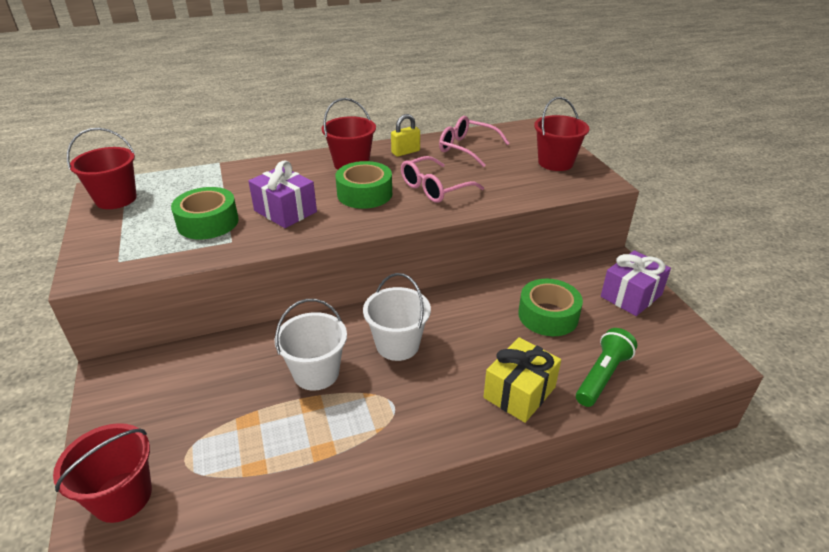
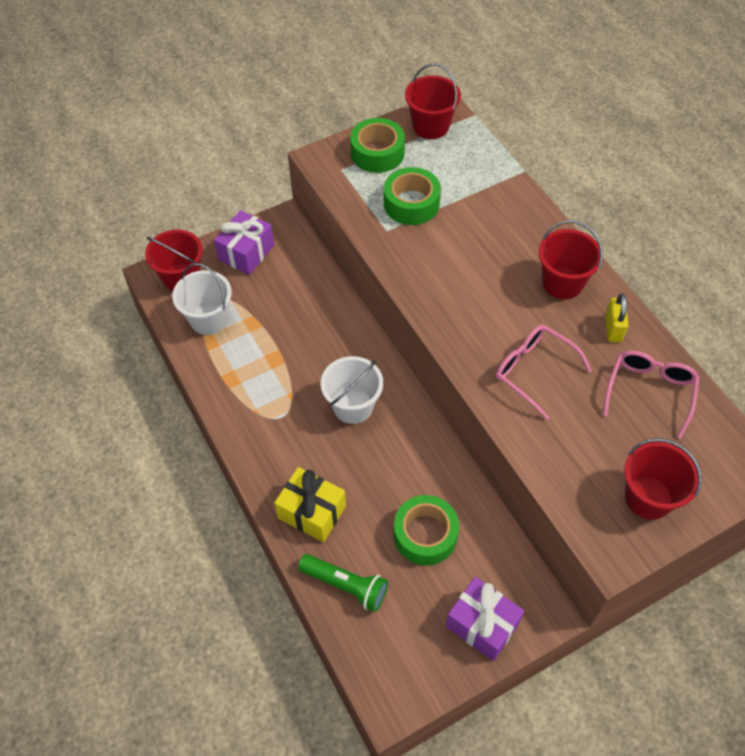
camera: 80 degrees right, 20 degrees up
(285, 211) = (447, 253): purple gift -> purple gift (246, 253)
(316, 373) = (307, 353): white bucket -> white bucket (208, 319)
(364, 194) = (500, 309): green tape -> green tape (377, 153)
(405, 152) = (613, 328): yellow padlock -> yellow padlock turned 45 degrees clockwise

